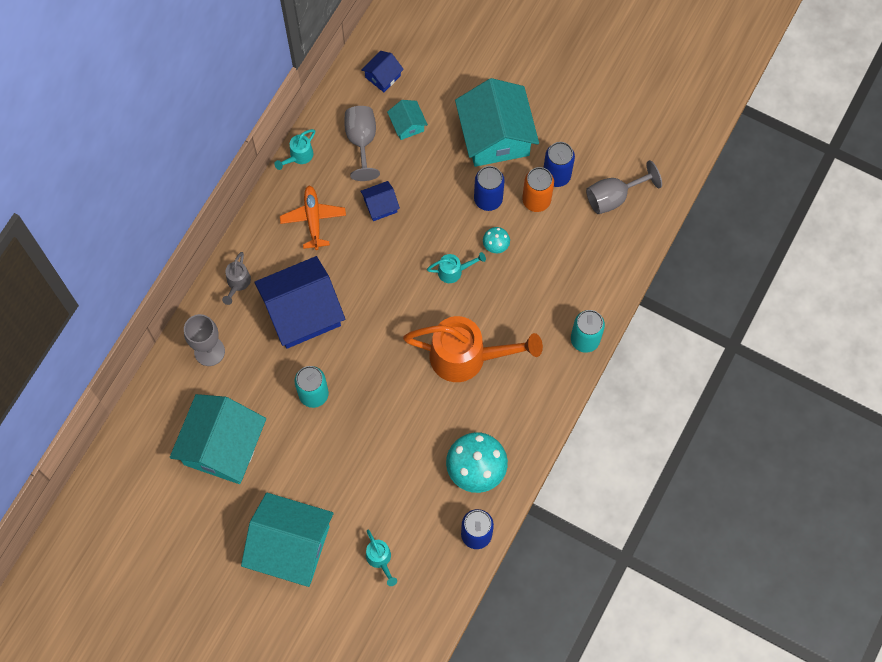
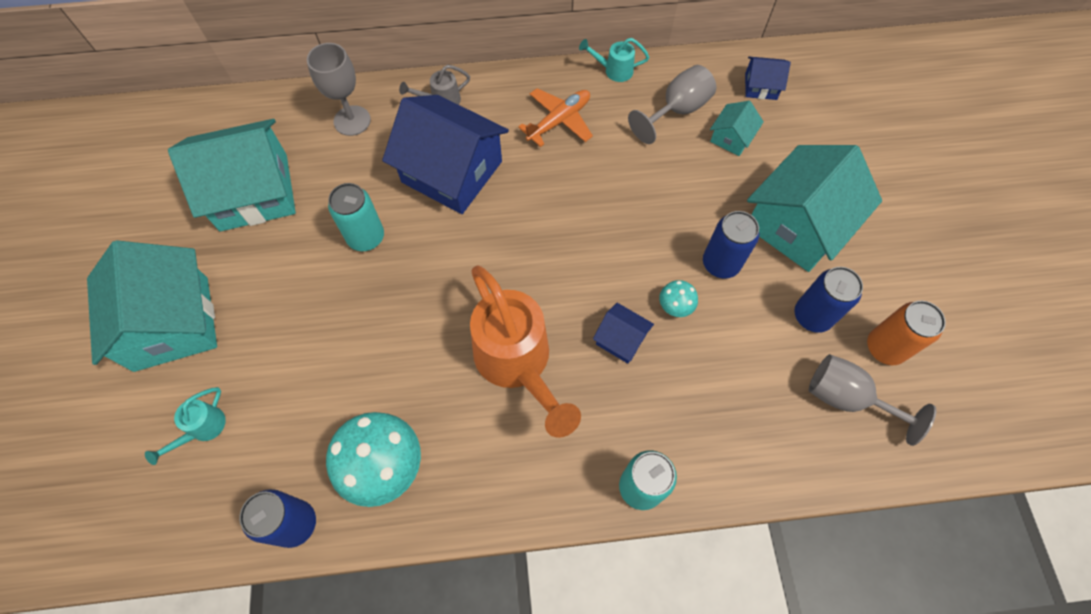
camera: 55 degrees right, 5 degrees down
(380, 205) = (624, 168): blue house -> blue house (621, 339)
(454, 271) = (609, 284): turquoise watering can -> none
(536, 200) = (764, 314): orange can -> orange can (885, 347)

